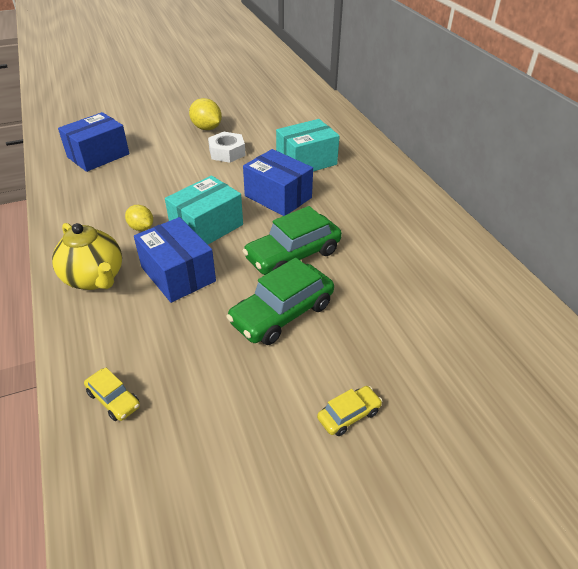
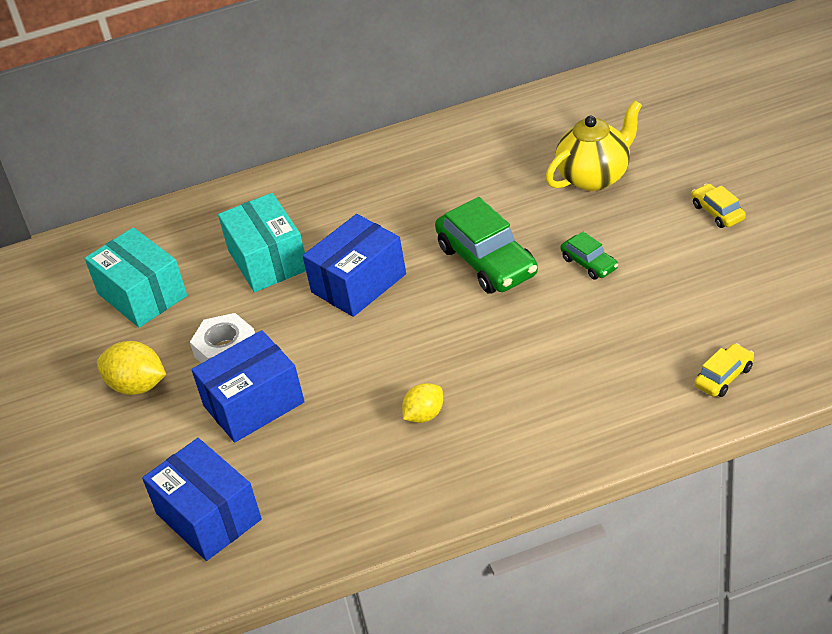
camera: 80 degrees left, 0 degrees up
(95, 278) = (535, 440): yellow teapot -> yellow teapot (595, 177)
(178, 274) = (525, 360): blue box -> blue box (253, 404)
(206, 128) = (137, 386): yellow lemon -> yellow lemon turned 60 degrees clockwise
(207, 227) = (426, 346): turquoise box -> turquoise box (142, 295)
(282, 313) = (589, 263): green car -> green car, size x0.50

